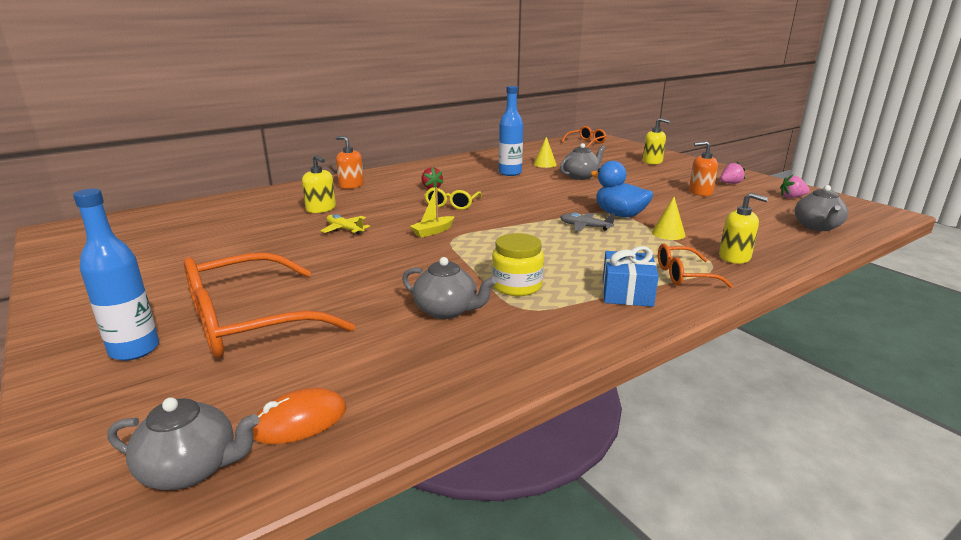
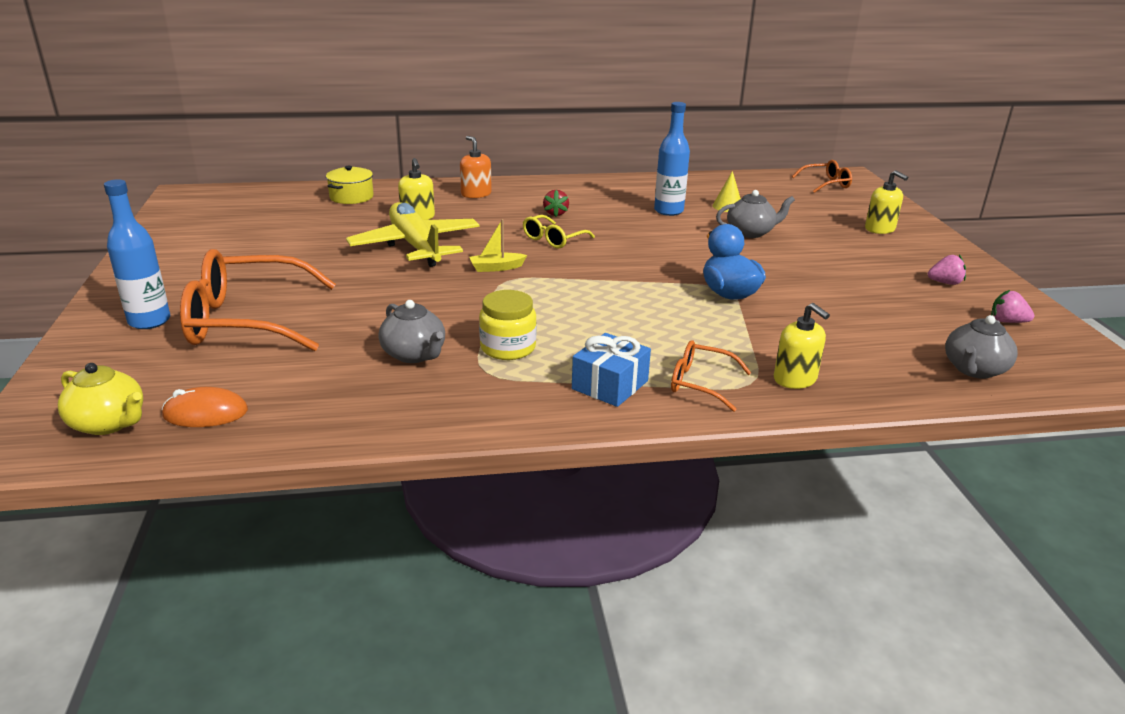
camera: 25 degrees right, 5 degrees up
(191, 469) = (109, 423): grey teapot -> yellow teapot
(241, 204) = (351, 197): none -> yellow pot
(345, 229) = (415, 246): yellow plane -> yellow plane, size x2.33
(585, 227) = (666, 299): grey plane -> none
(668, 233) = (755, 331): yellow cone -> none
(700, 192) = (881, 286): orange soap dispenser -> none

